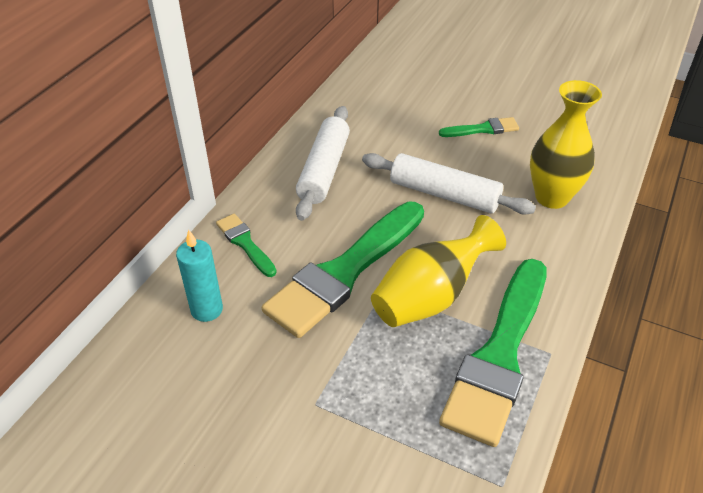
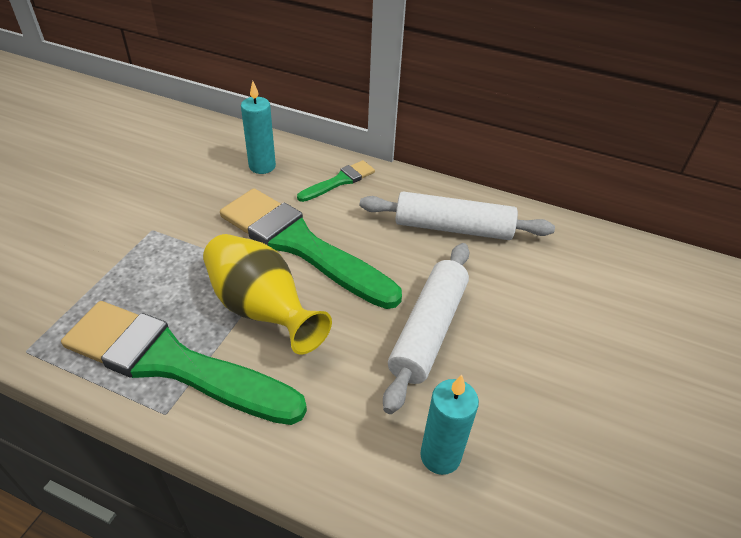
camera: 85 degrees right, 0 degrees up
(482, 129) = (579, 383): green brush -> none
(552, 197) = (440, 456): yellow vase -> turquoise candle

